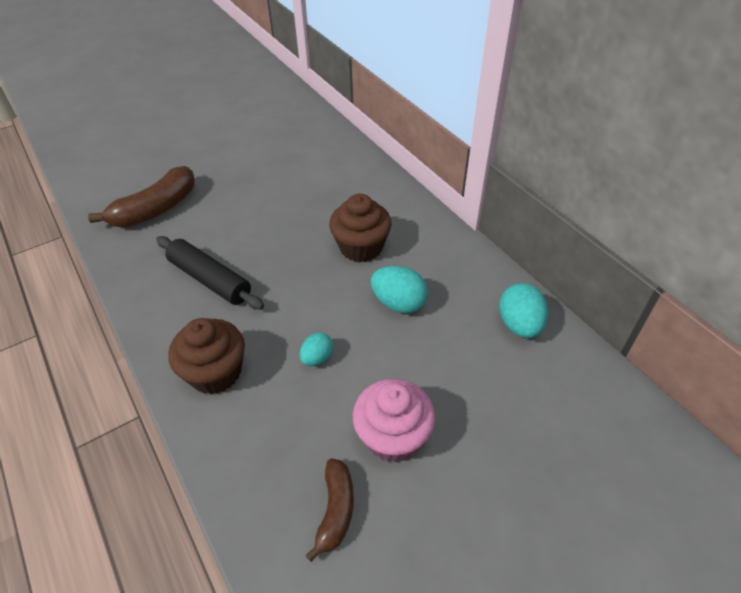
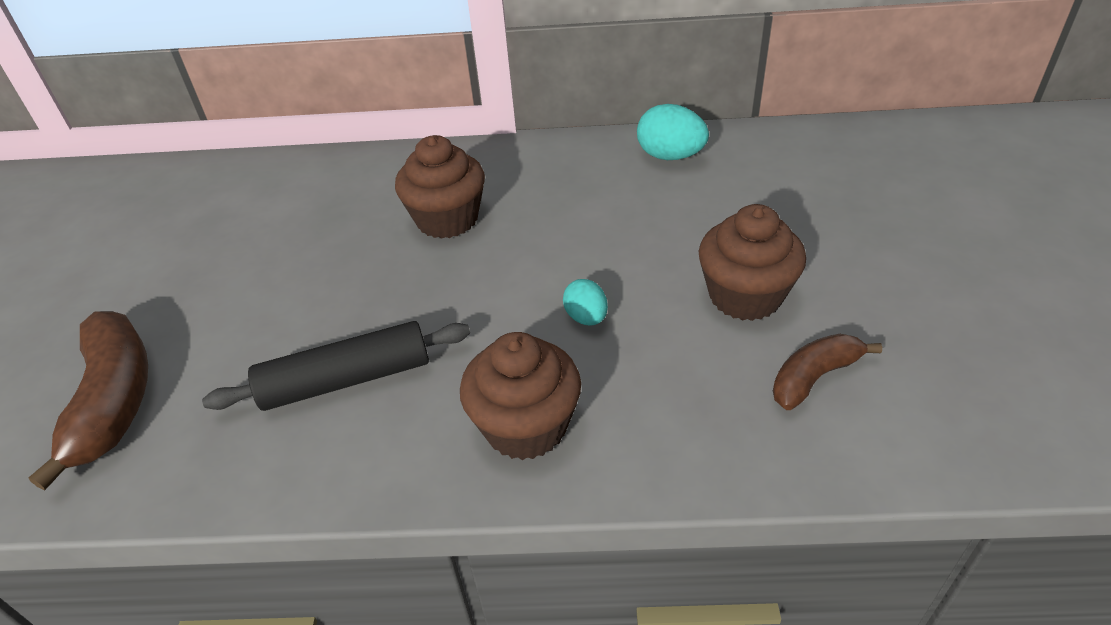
camera: 55 degrees left, 5 degrees down
(335, 510) = (814, 377): brown banana -> brown banana turned 75 degrees counterclockwise
(393, 436) = (745, 296): pink cupcake -> brown cupcake
(398, 303) = (564, 223): turquoise egg -> none

